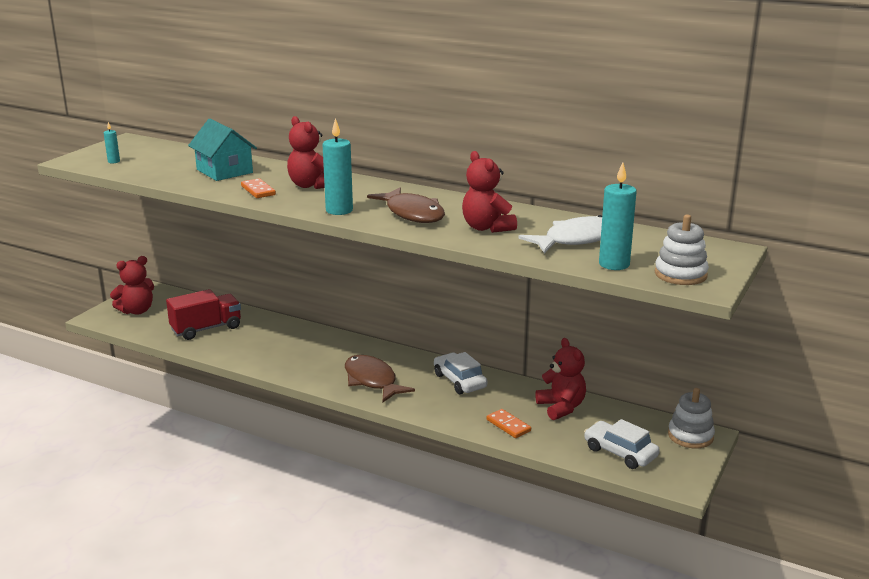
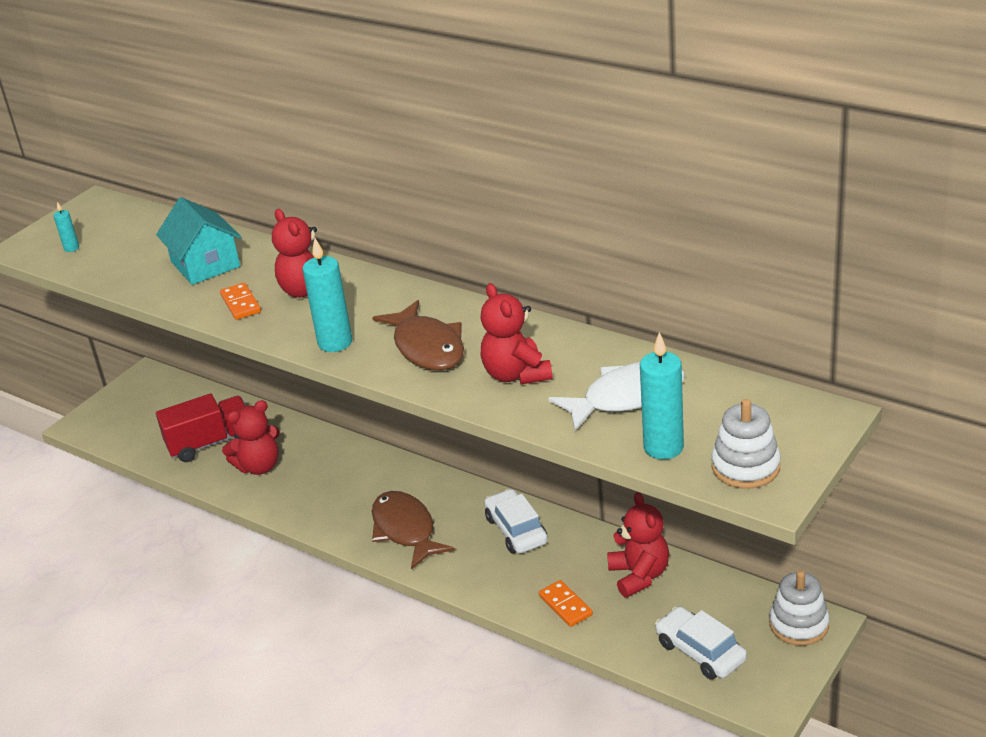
camera: 10 degrees right, 10 degrees up
(137, 311) = (129, 413): red teddy bear -> red teddy bear (259, 466)

